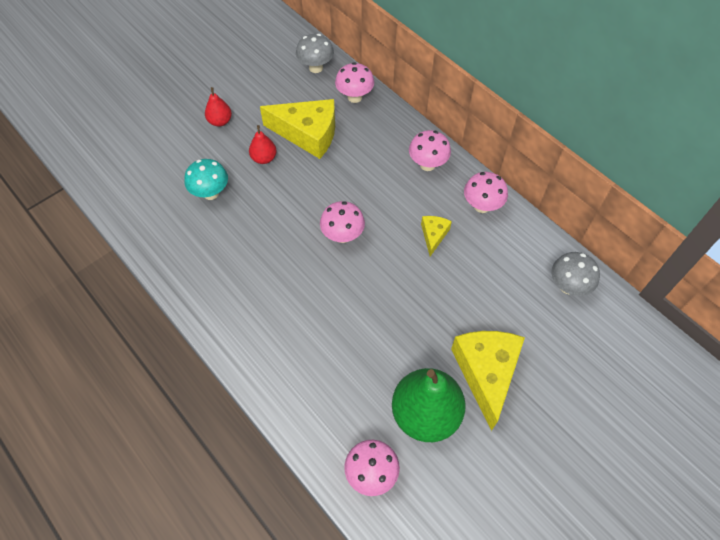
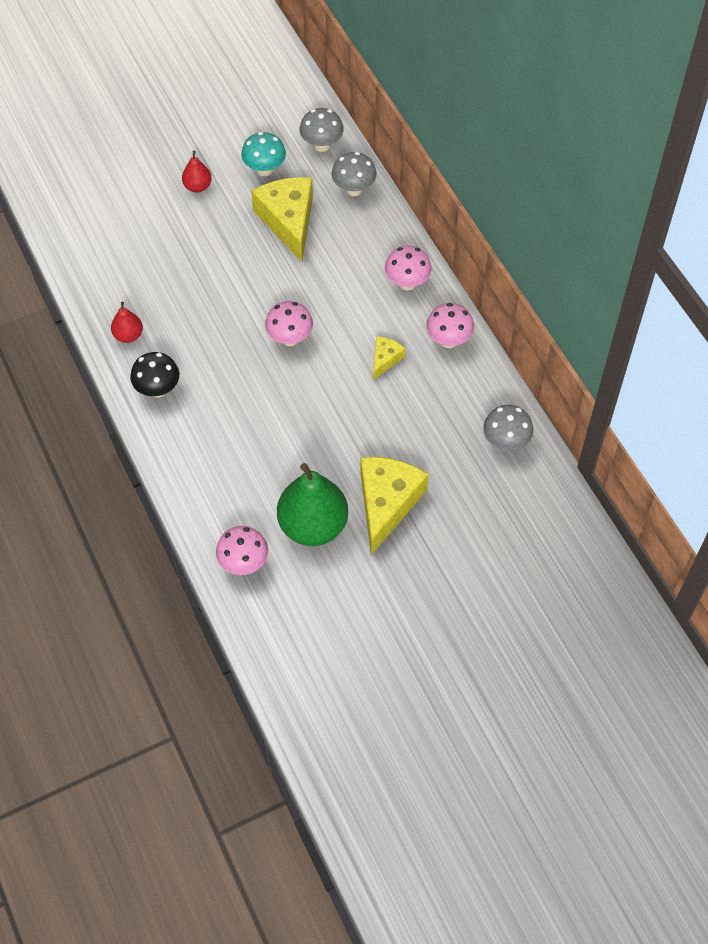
camera: 15 degrees right, 0 degrees up
(211, 193) = (166, 264): turquoise mushroom -> turquoise mushroom (264, 169)
(234, 312) = (158, 389): none -> black mushroom
(264, 158) = (233, 238): red pear -> red pear (128, 335)
(308, 134) = (288, 221): yellow cheese -> yellow cheese turned 135 degrees counterclockwise
(354, 97) = (354, 189): pink mushroom -> grey mushroom

